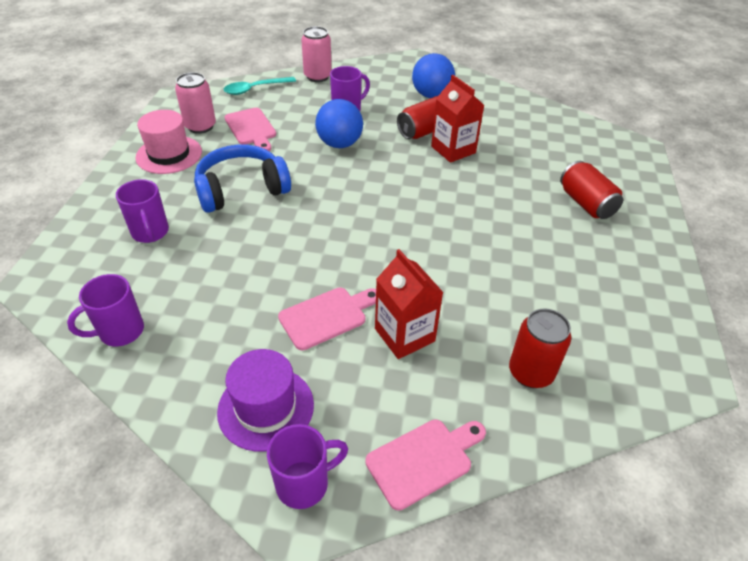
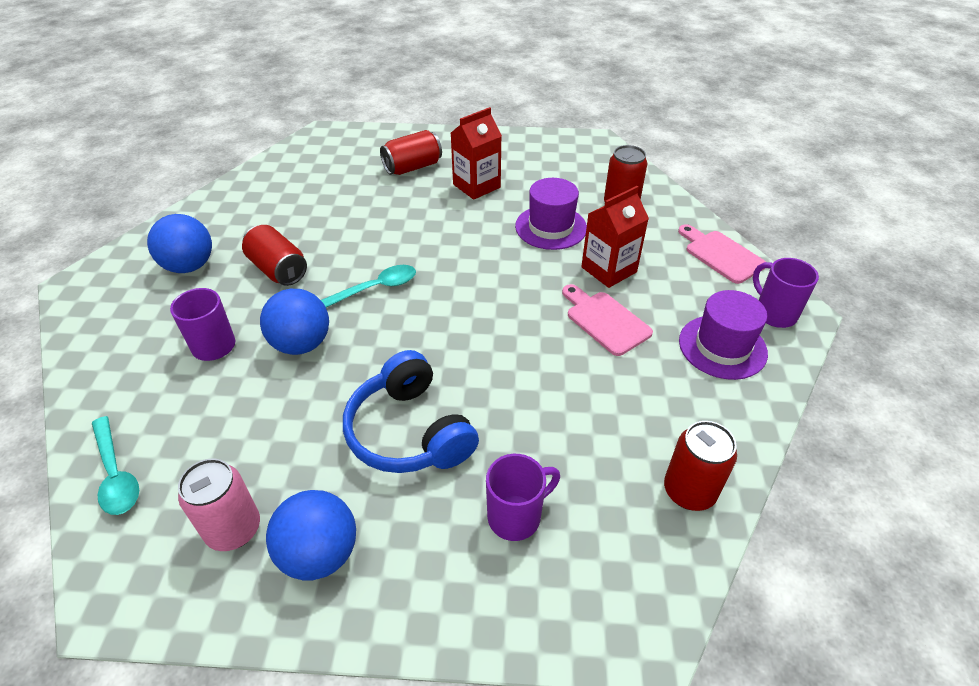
camera: 95 degrees left, 0 degrees up
(120, 331) = (689, 491): purple mug -> red can
(169, 154) = (320, 554): pink hat -> blue ball
(251, 128) = (250, 452): pink cutting board -> none
(317, 76) = (95, 393): pink can -> none
(395, 177) = (375, 288): none -> turquoise spoon
(453, 150) = (320, 246): red carton -> red carton (476, 186)
(482, 298) = (551, 227): none -> purple hat

